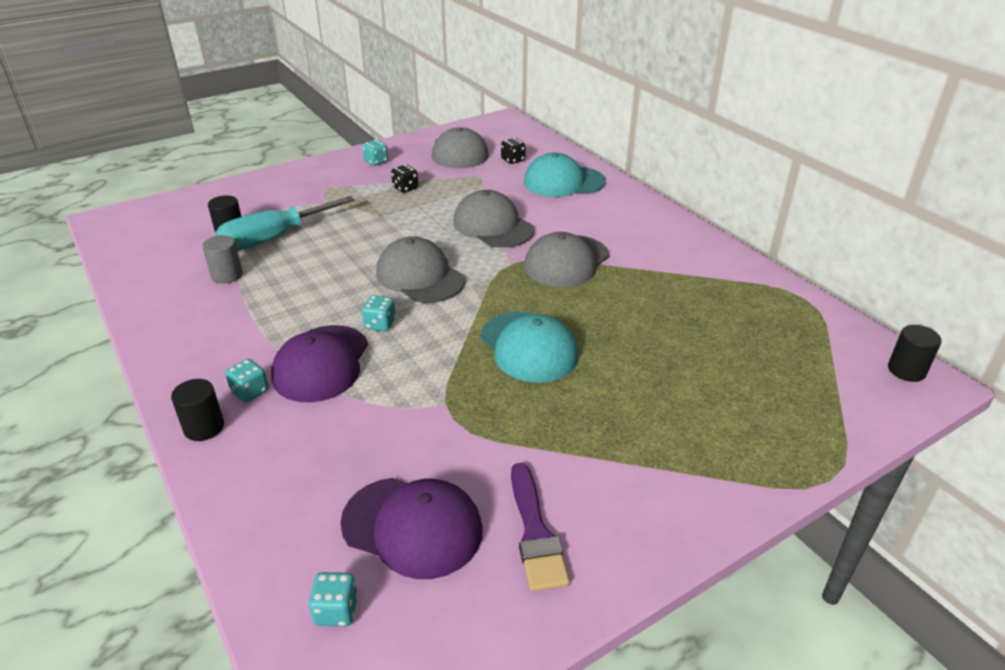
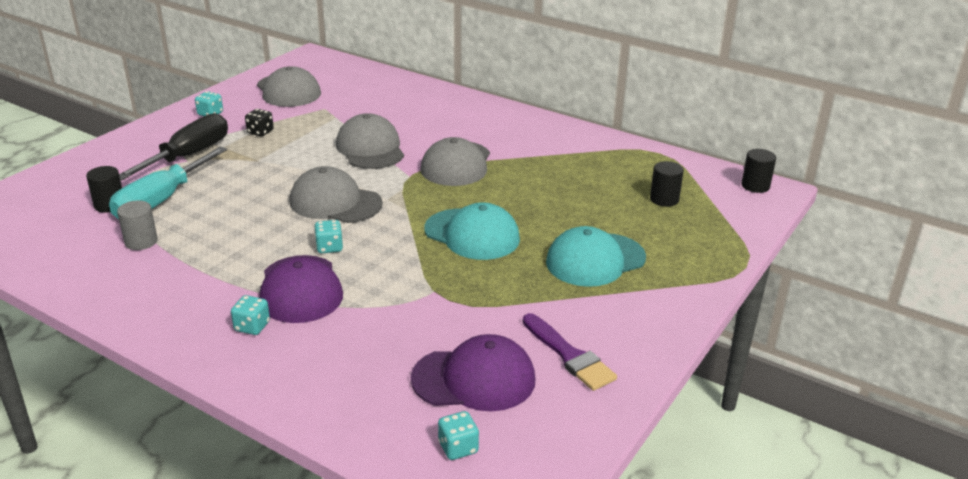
camera: 25 degrees left, 5 degrees down
(204, 427) = (232, 363): black cylinder -> black cylinder (664, 199)
(328, 199) = (188, 156): none -> black screwdriver
(493, 226) = (370, 148): grey cap -> grey cap turned 45 degrees clockwise
(513, 160) = (346, 90): black dice -> none
(563, 182) = (407, 100): turquoise cap -> turquoise cap (595, 260)

